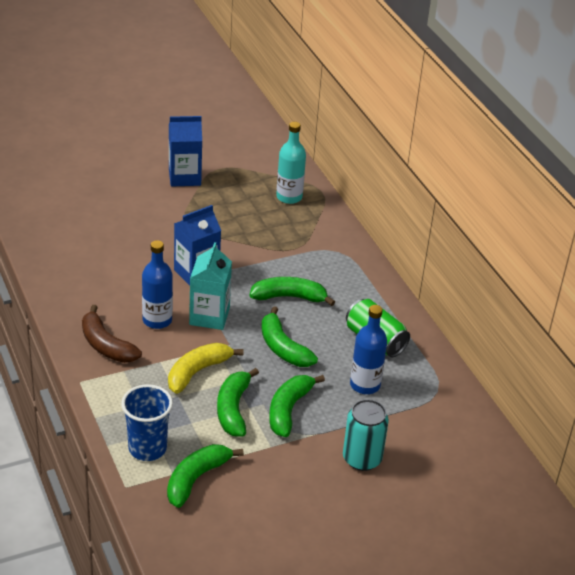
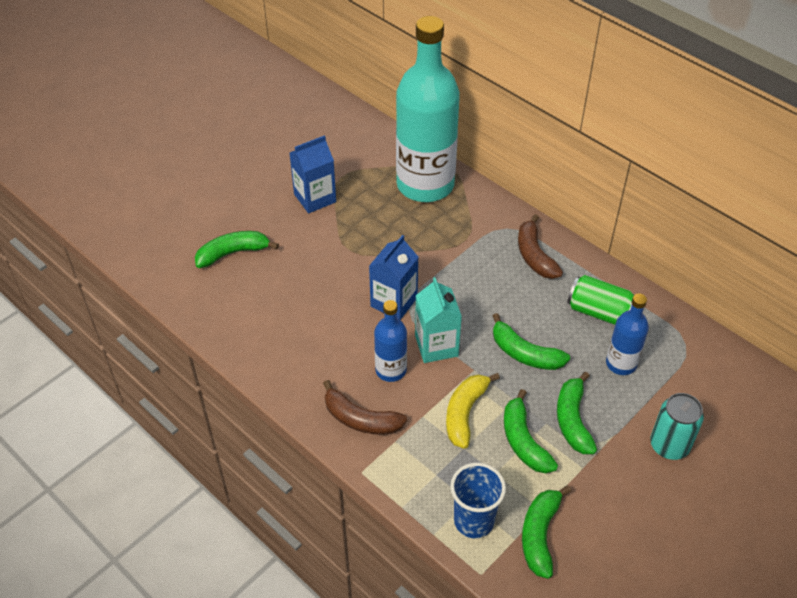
camera: 20 degrees left, 10 degrees up
(289, 197) = (425, 185): turquoise bottle -> turquoise bottle, size x2.16
(289, 297) = (495, 295): green banana -> green banana (232, 253)
(348, 280) = (534, 256): none -> brown banana

